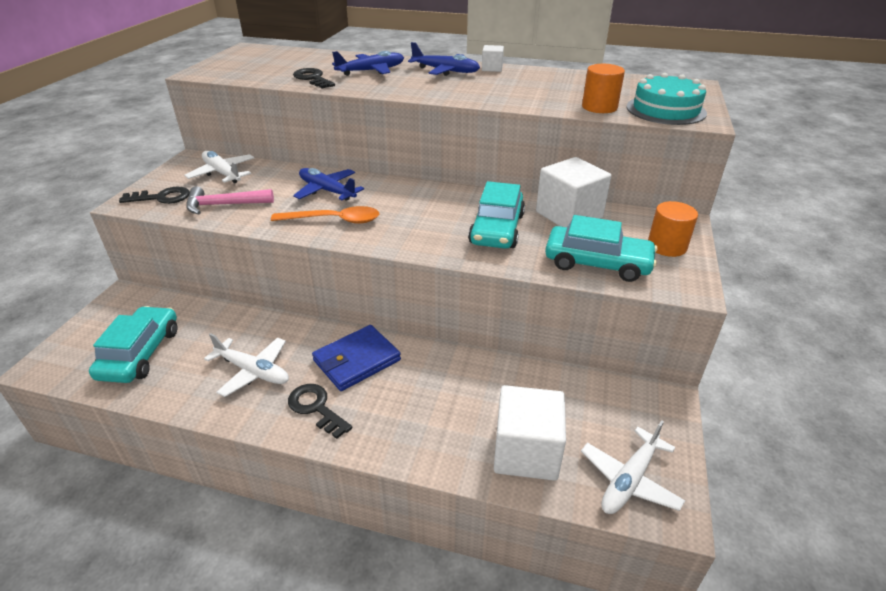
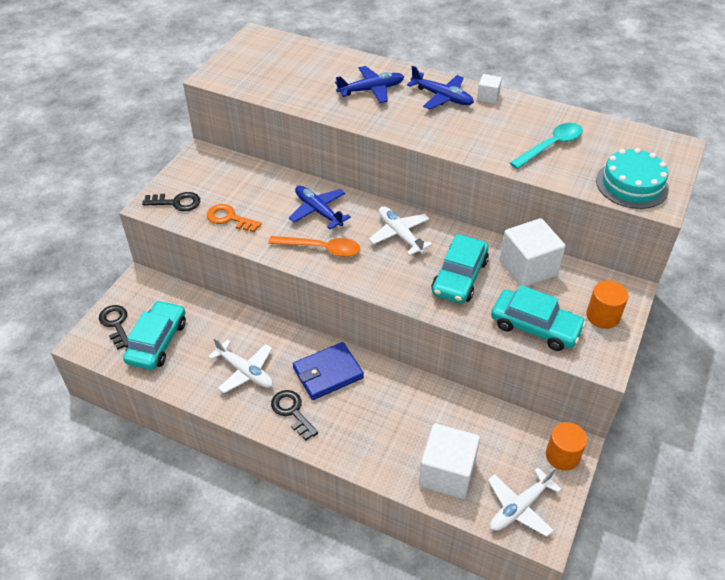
camera: 10 degrees right, 10 degrees up
(222, 173) = (227, 177): white plane -> white plane (400, 235)
(224, 205) = (229, 218): pink hammer -> orange key
(313, 78) = (315, 97): black key -> black key (116, 324)
(569, 92) = (551, 146): none -> turquoise spoon
(599, 107) = (571, 173): orange cylinder -> orange cylinder (562, 456)

